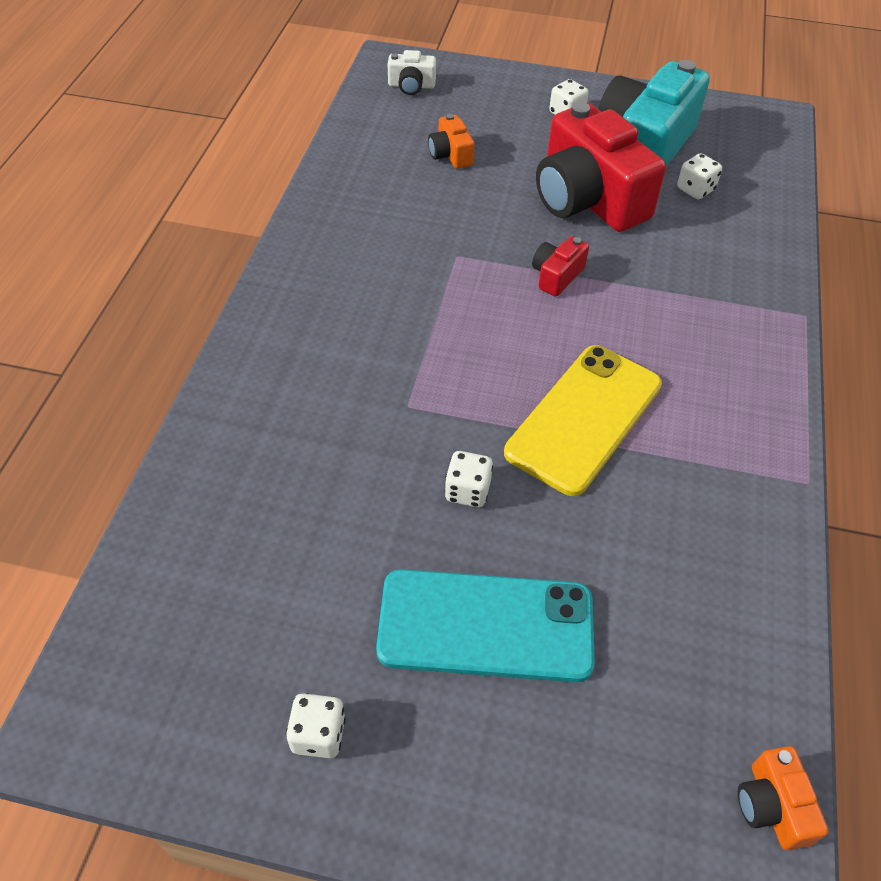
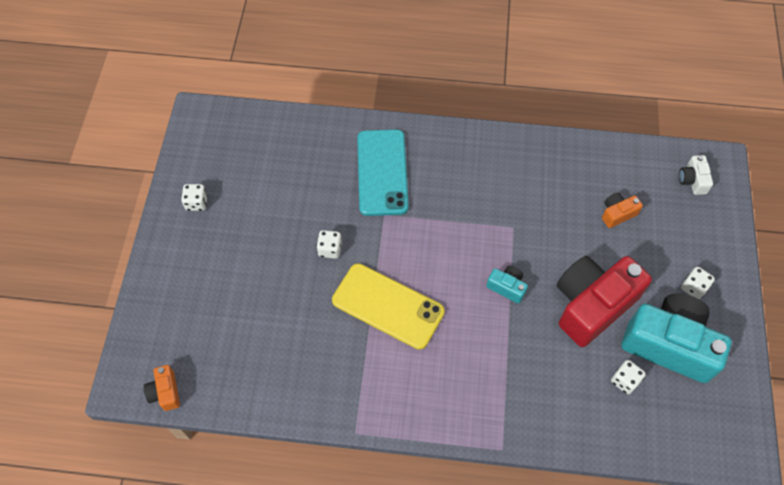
camera: 85 degrees right, 10 degrees up
(486, 626) = (251, 264): turquoise phone -> turquoise phone (382, 172)
(556, 276) = (507, 287): red camera -> turquoise camera
(772, 806) = (165, 392): orange camera -> orange camera turned 90 degrees counterclockwise

